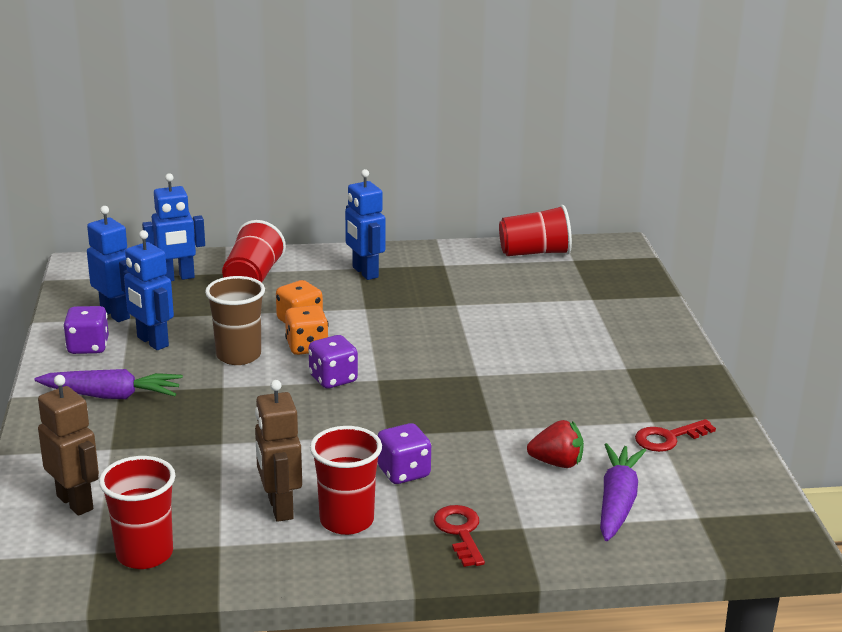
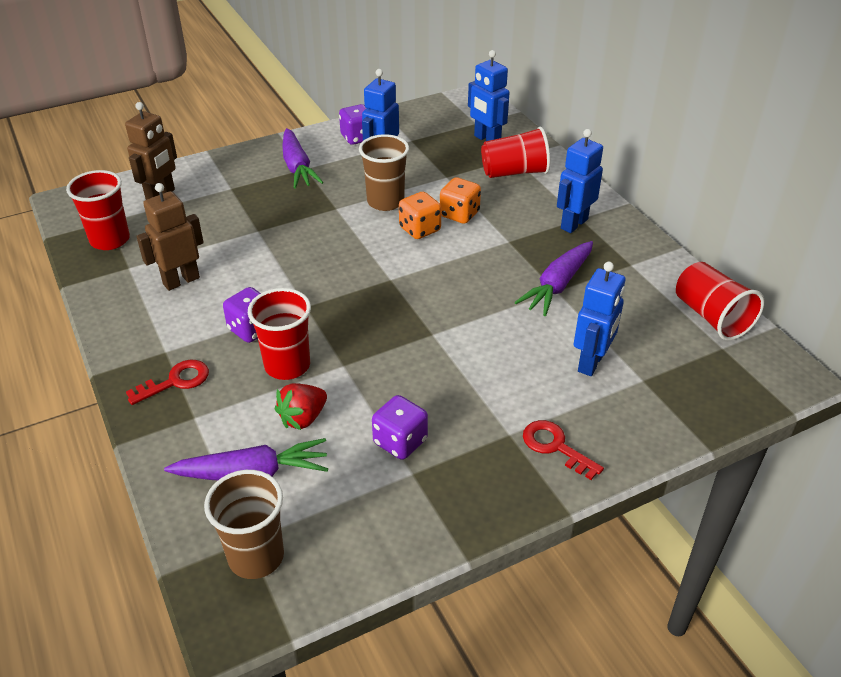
camera: 70 degrees right, 15 degrees up
(115, 314) = (412, 133): blue robot -> blue robot (591, 363)
(333, 379) = (376, 256): purple dice -> purple dice (400, 442)
(346, 520) = (174, 317): red cup -> red cup (287, 365)
(450, 302) = (557, 286): none -> purple carrot
(557, 463) = (303, 418): red strawberry -> red strawberry turned 60 degrees clockwise
(668, 438) = (383, 492): red key -> red key (555, 446)
(719, 514) = (256, 556): none -> brown cup

